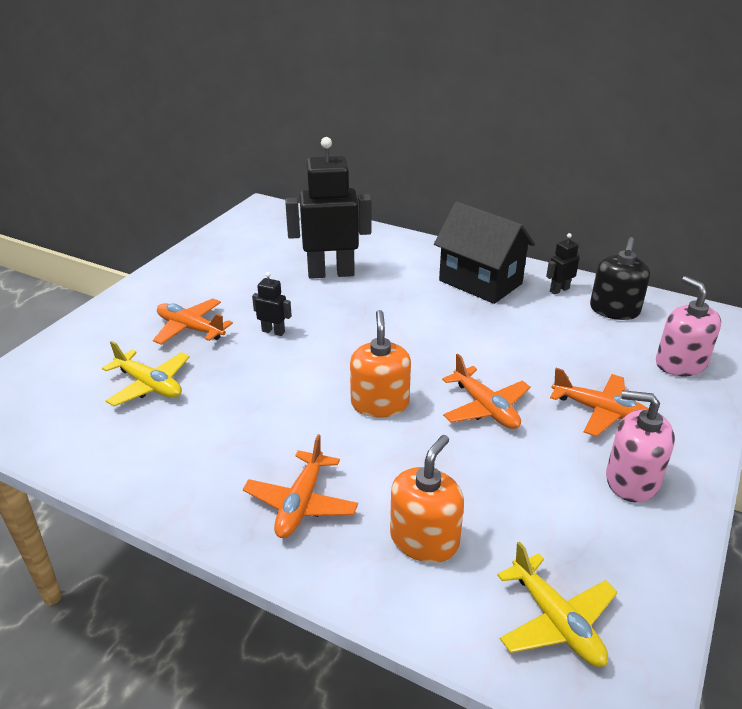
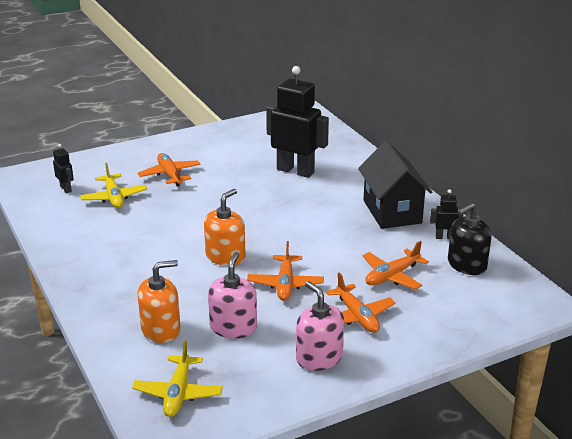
camera: 35 degrees right, 5 degrees down
(273, 331) = (215, 193): black robot -> black robot (66, 189)
(301, 503) = (121, 286): orange plane -> orange plane (392, 276)
(680, 364) = (461, 315): pink soap dispenser -> pink soap dispenser (233, 327)

